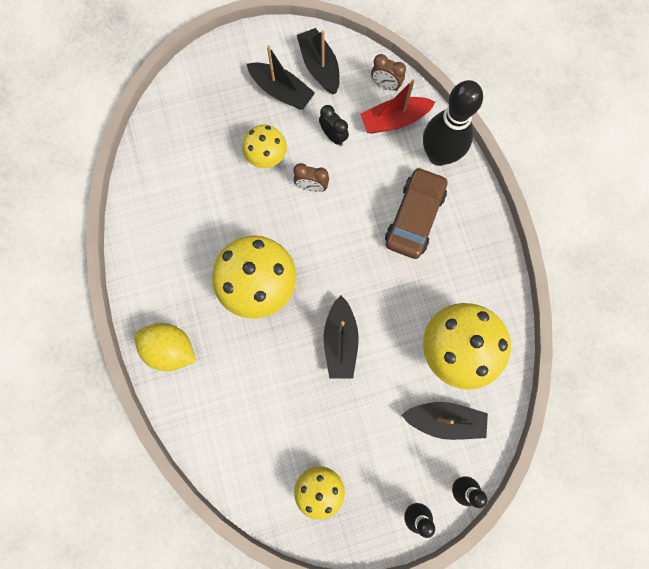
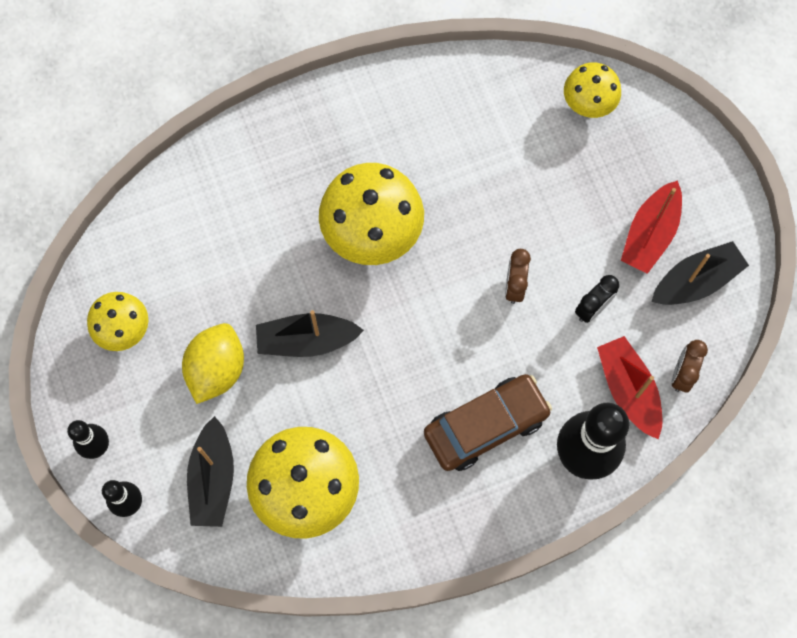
camera: 85 degrees right, 5 degrees down
(171, 349) = (283, 140): yellow lemon -> yellow lemon (217, 369)
(266, 156) = (550, 224): yellow mushroom -> yellow mushroom (588, 104)
(281, 91) = (650, 234): black boat -> red boat
(414, 217) = (485, 425): brown car -> brown car turned 45 degrees counterclockwise

